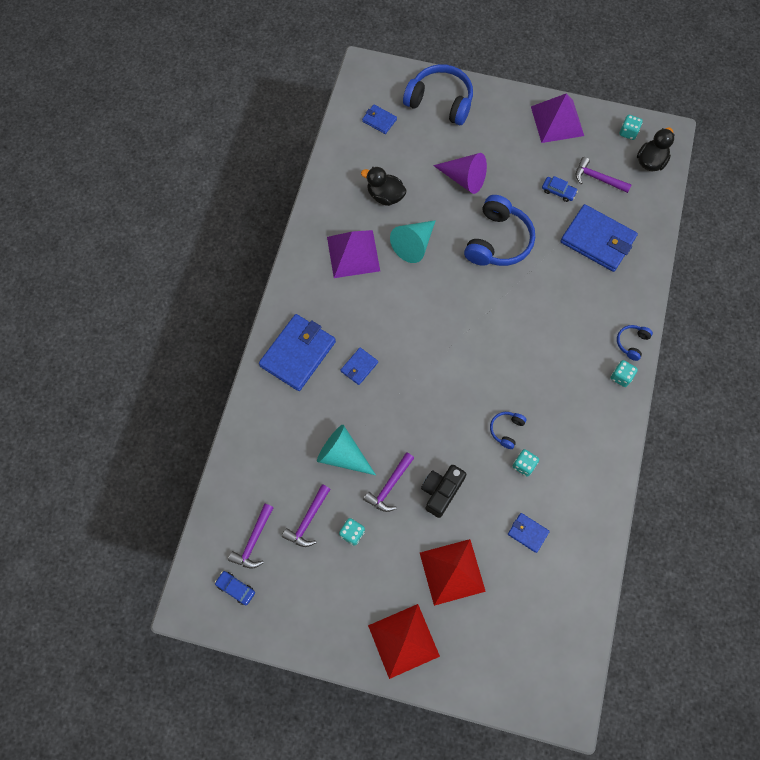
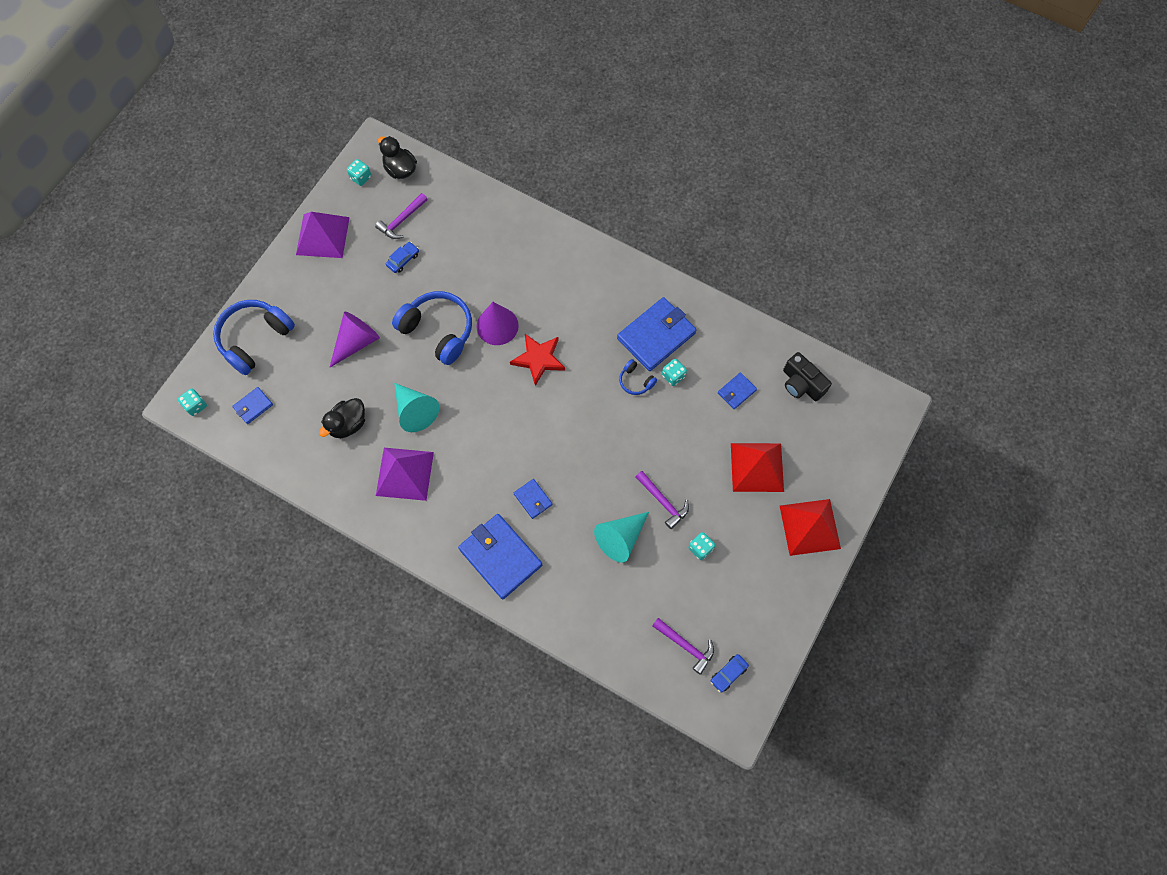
camera: 75 degrees left, 0 degrees up
(308, 520) = (678, 587): purple hammer -> none
(441, 491) = (680, 456): black camera -> black camera (801, 384)
(499, 335) = (538, 359): none -> red star
(520, 289) = (497, 326): none -> purple cone
(597, 240) = (468, 242): blue wallet -> blue wallet (656, 336)
(621, 377) = (611, 267): turquoise dice -> turquoise dice (196, 406)
(631, 343) = (581, 248): blue headphones -> none

